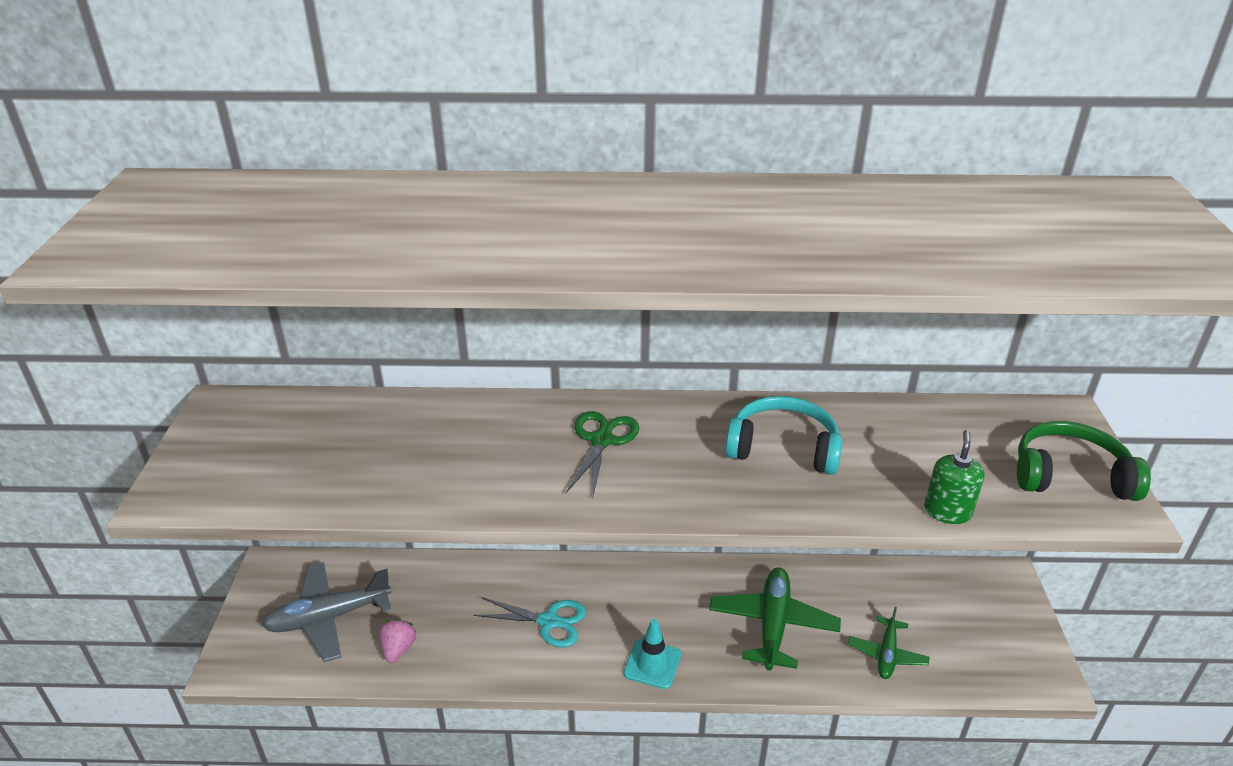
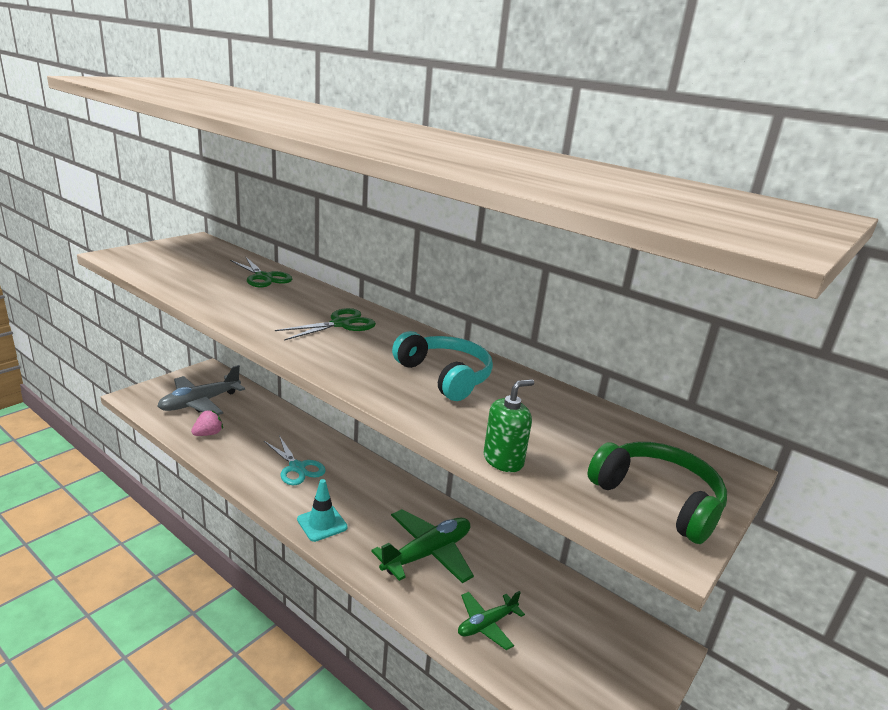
camera: 35 degrees right, 10 degrees down
(329, 617) = (200, 403): grey plane -> grey plane turned 60 degrees counterclockwise
(412, 421) = (263, 277): none -> green scissors

